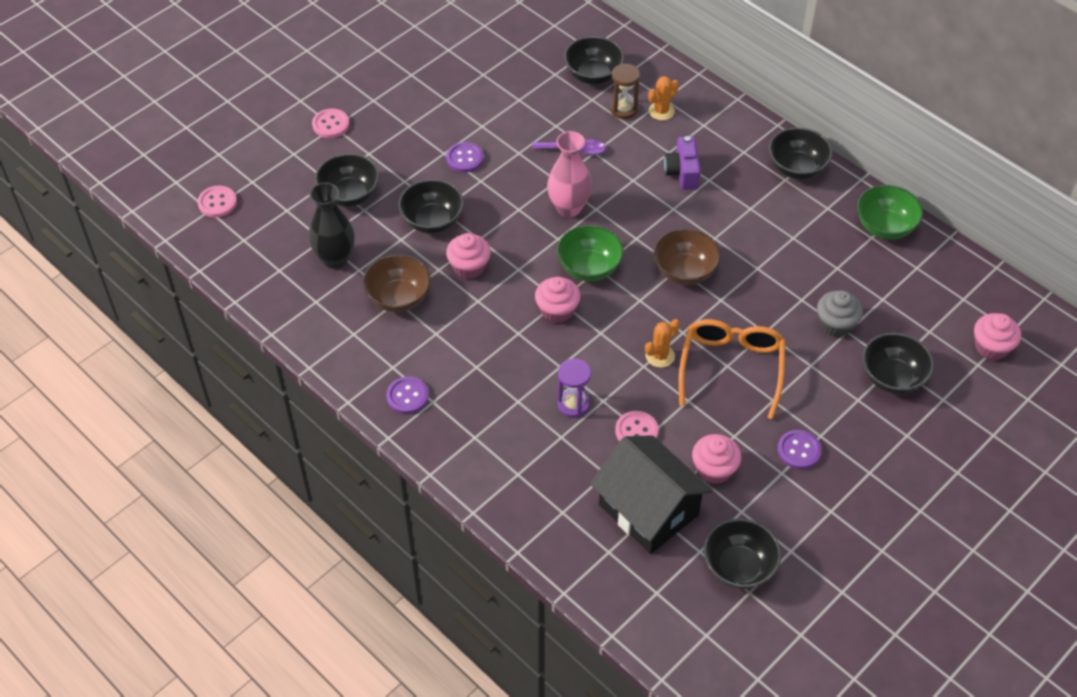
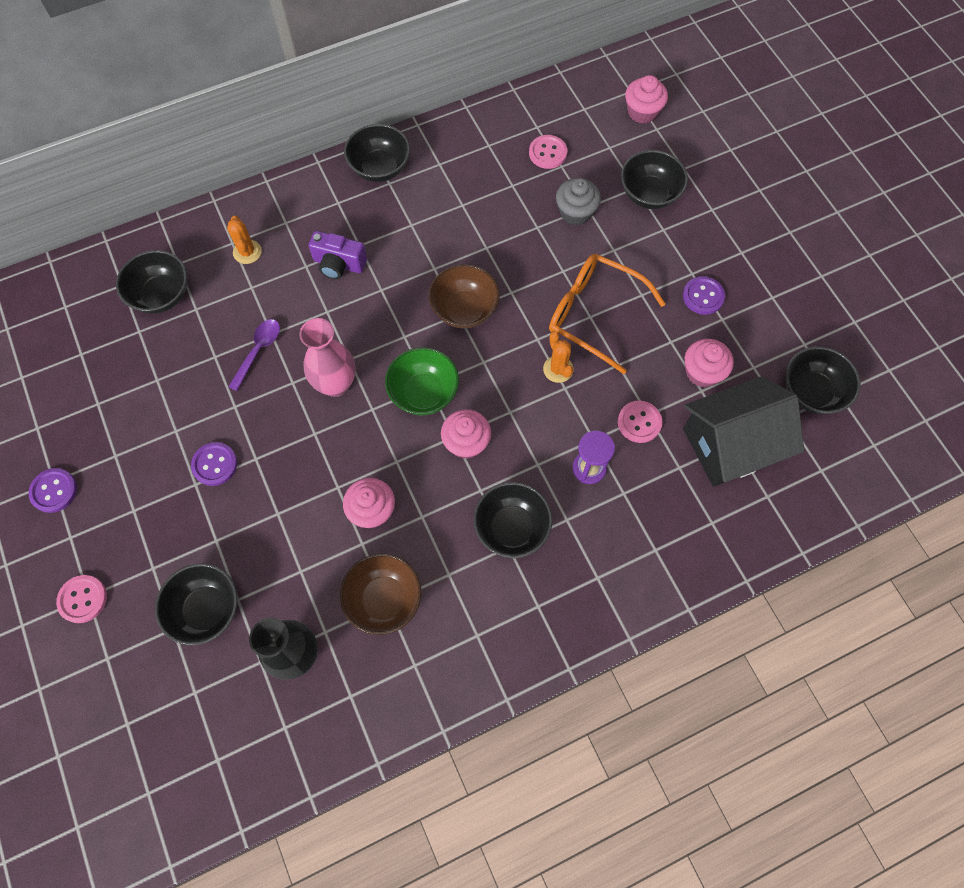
camera: 70 degrees left, 15 degrees up
(217, 203) = (140, 779): pink button -> pink button (547, 153)
(407, 396) = (522, 631): purple button -> purple button (54, 491)
(432, 221) = (290, 528): black bowl -> black bowl (511, 528)
(623, 109) = (226, 285): brown hourglass -> none
(884, 227) = (481, 130): green bowl -> none

